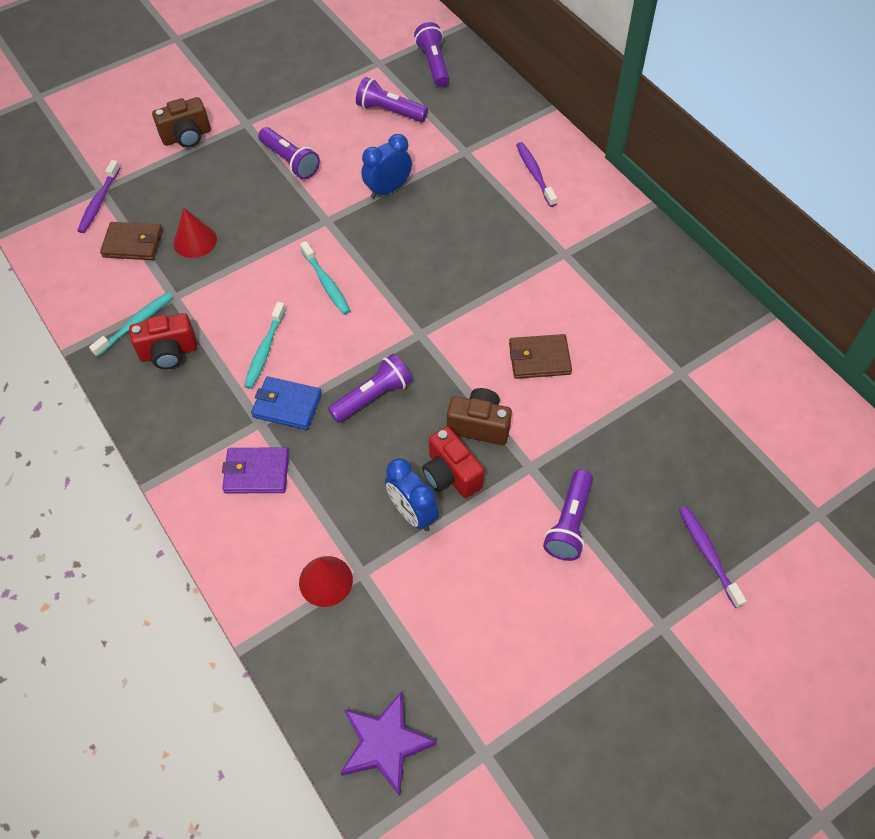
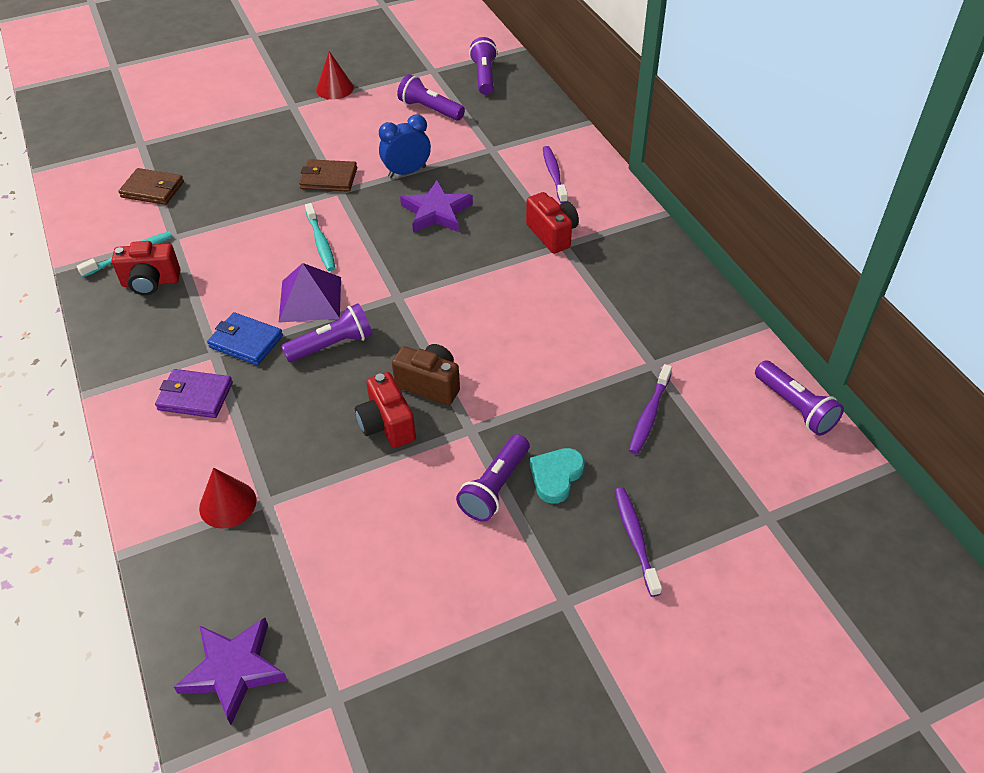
camera: 10 degrees right, 10 degrees down
(99, 202) = (135, 153): purple toothbrush -> purple toothbrush (649, 415)
(187, 137) = (234, 110): brown camera -> none
(195, 241) = (210, 194): red cone -> red cone (334, 88)
(265, 350) = (242, 292): turquoise toothbrush -> none
(290, 161) = (322, 140): purple flashlight -> purple flashlight (795, 407)
(335, 349) = (310, 299): none -> purple pyramid
(412, 513) = (336, 454): blue clock -> none
(431, 232) = (436, 212): none -> purple star
(539, 359) = (510, 333): brown wallet -> brown wallet (329, 178)
(551, 243) = (552, 234): none -> red camera
(622, 503) = (556, 476): none -> turquoise heart

